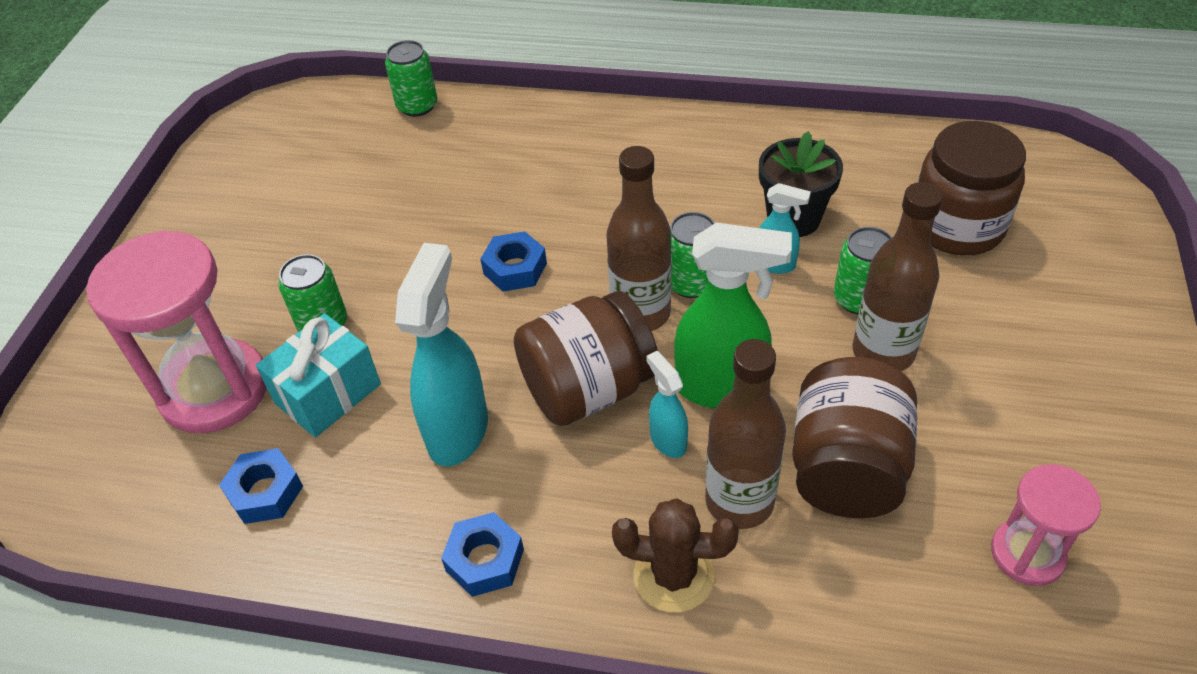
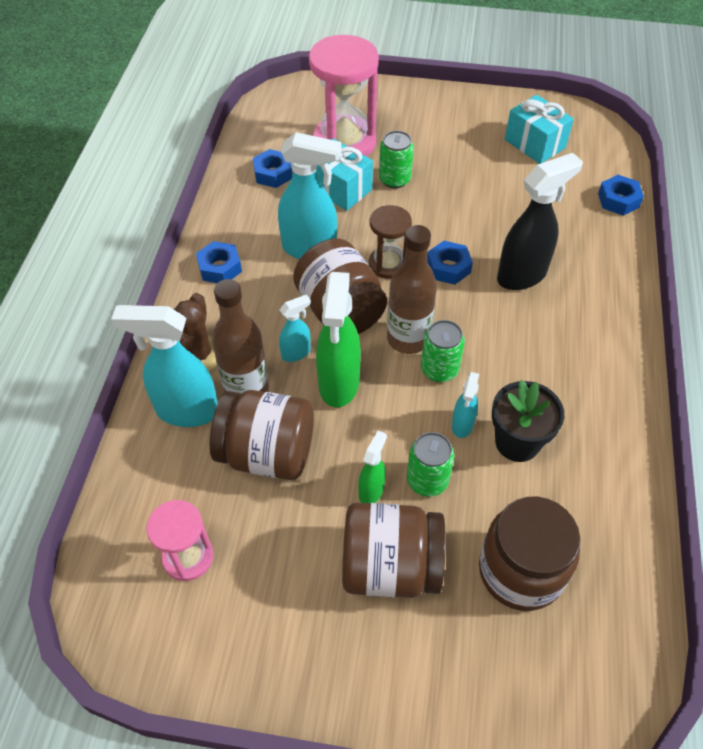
camera: 85 degrees right, 5 degrees up
(289, 170) = (534, 144): none -> turquoise gift
(417, 106) = (618, 200): green can -> blue nut
(501, 333) = (388, 264): none -> brown hourglass
(536, 198) = (522, 275): none -> black spray bottle
(785, 583) = (186, 411): none -> turquoise spray bottle
(883, 352) = (371, 490): brown bottle -> green spray bottle
(981, 335) = (390, 566): none -> brown jar

